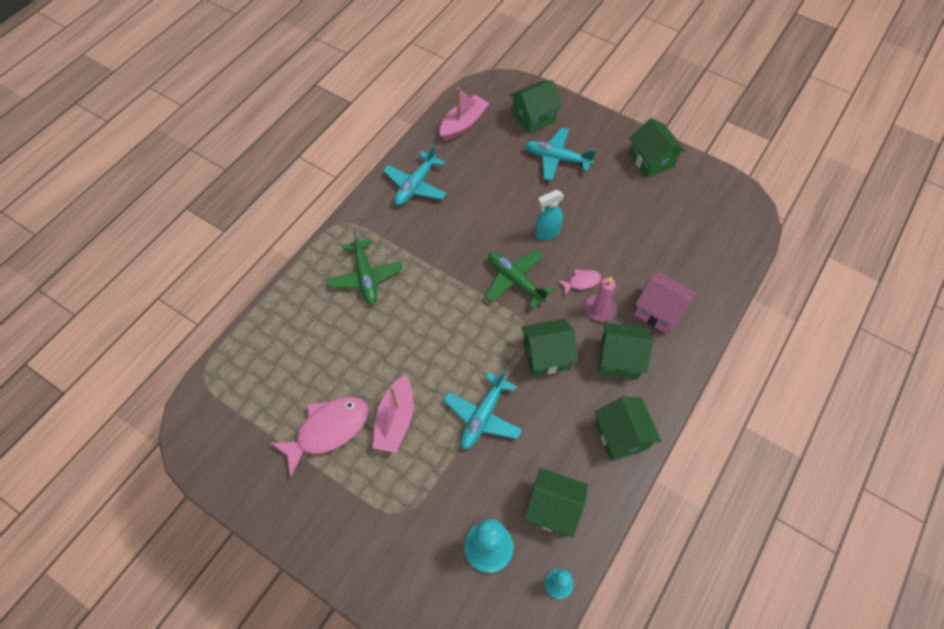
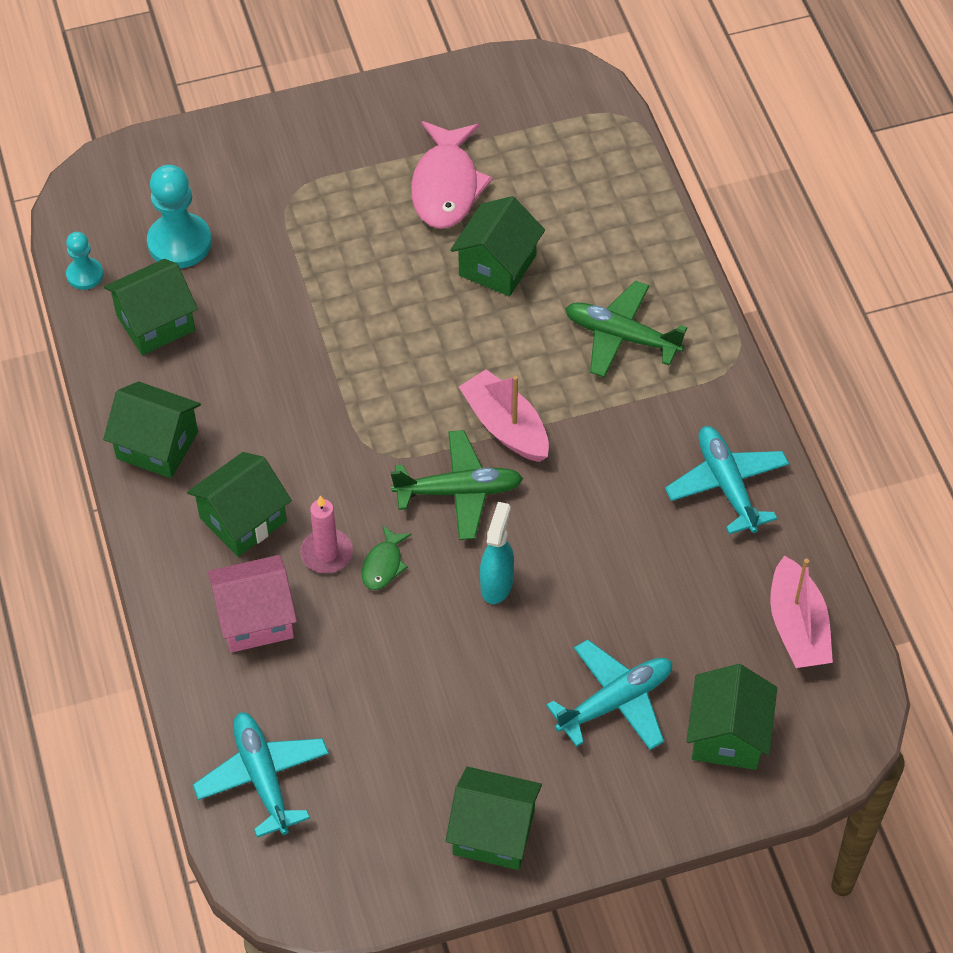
camera: 130 degrees right, 5 degrees down
(395, 420) = (396, 251): pink boat -> pink boat (505, 426)
(482, 416) = (317, 331): turquoise plane -> turquoise plane (262, 777)
(546, 355) = (325, 447): green house -> green house (497, 265)
(581, 282) = (383, 565): pink fish -> green fish

